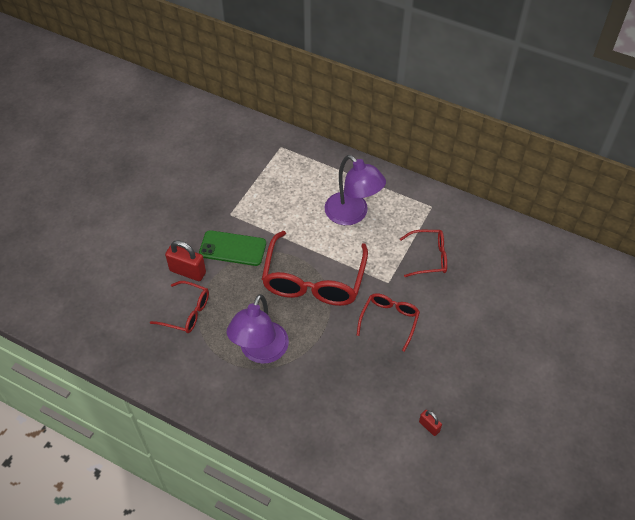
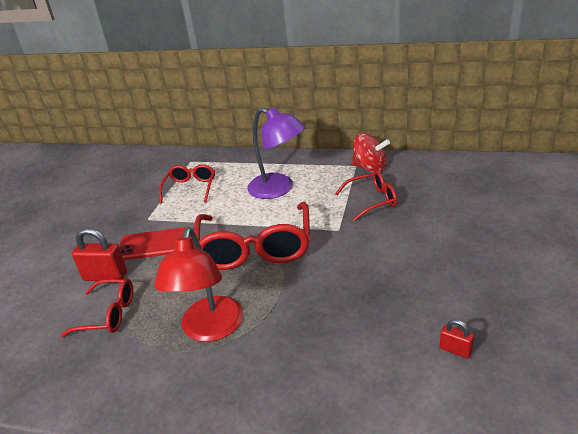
camera: 10 degrees left, 20 degrees down
(232, 248) = (155, 244): green phone -> red phone
(260, 352) = (210, 329): purple lamp -> red lamp
(389, 321) = (354, 261): red glasses -> red glasses (190, 188)
(443, 214) = (370, 168): none -> red spinning top

